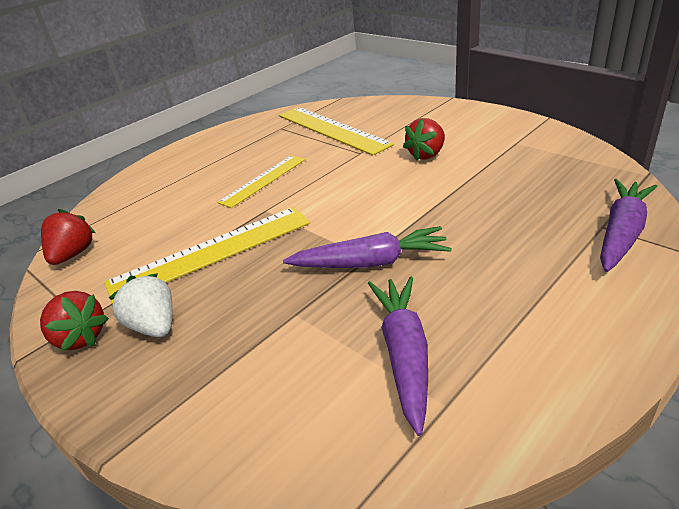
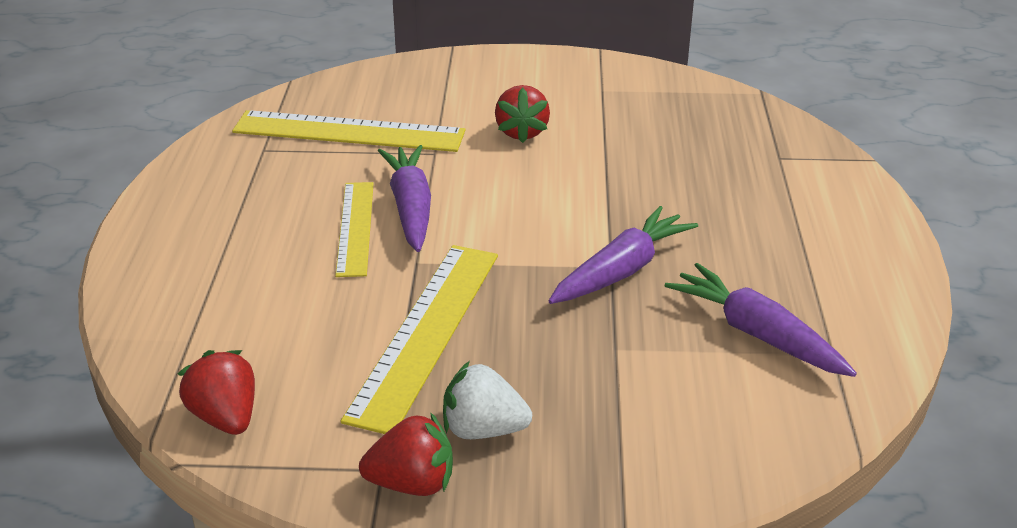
camera: 45 degrees left, 0 degrees up
(621, 233) = (800, 158): purple carrot -> purple carrot (410, 207)

